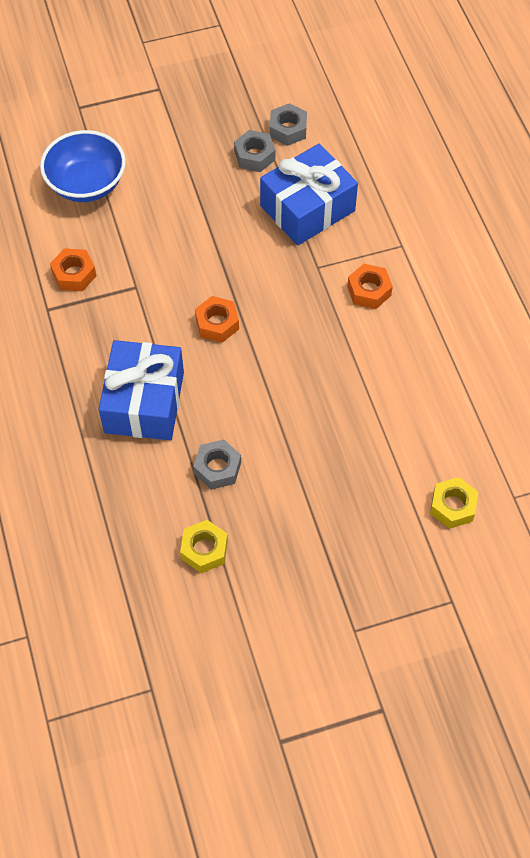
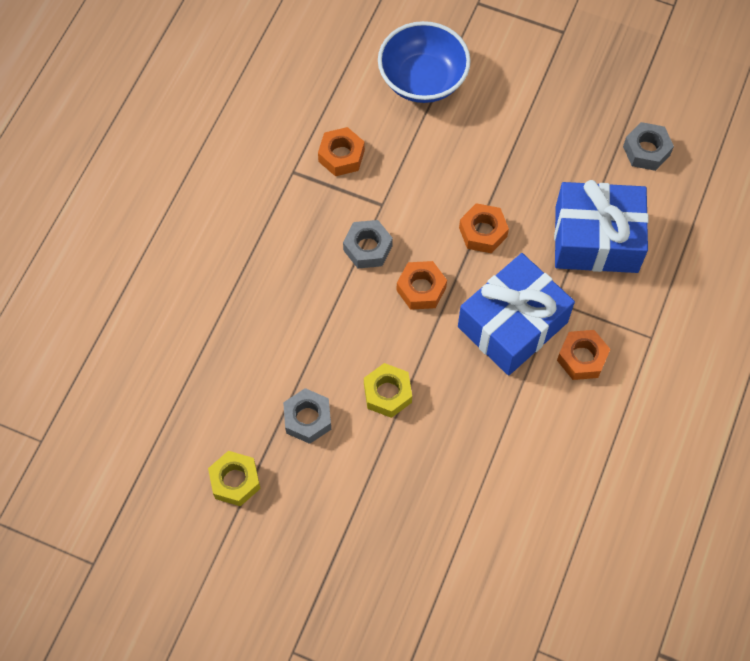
camera: 40 degrees right, 5 degrees up
(144, 402) = (299, 313): blue gift -> blue gift (512, 324)
(225, 256) = (483, 232): none -> orange nut
(254, 156) = (593, 155): grey nut -> grey nut (367, 248)
(452, 506) = (475, 614): yellow nut -> yellow nut (387, 393)

